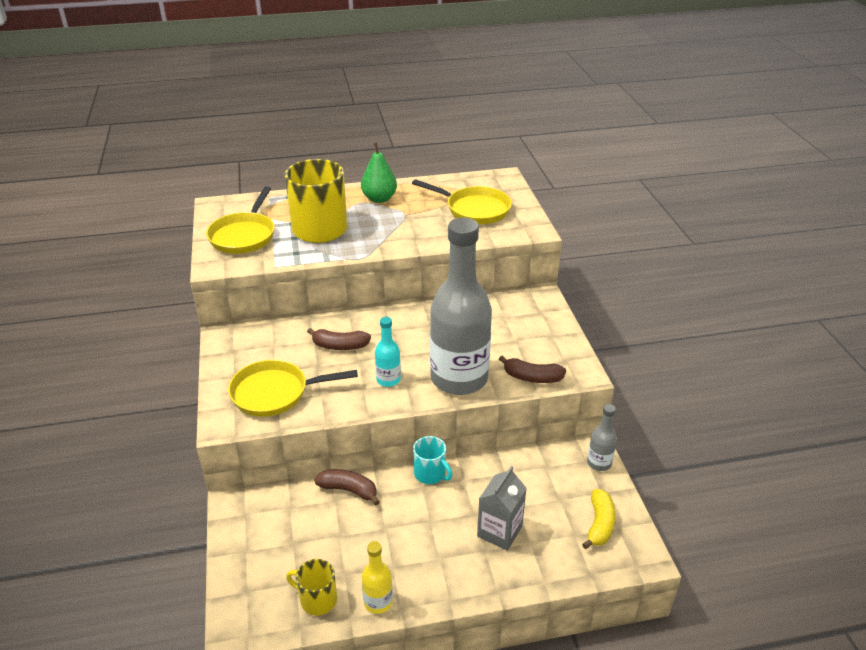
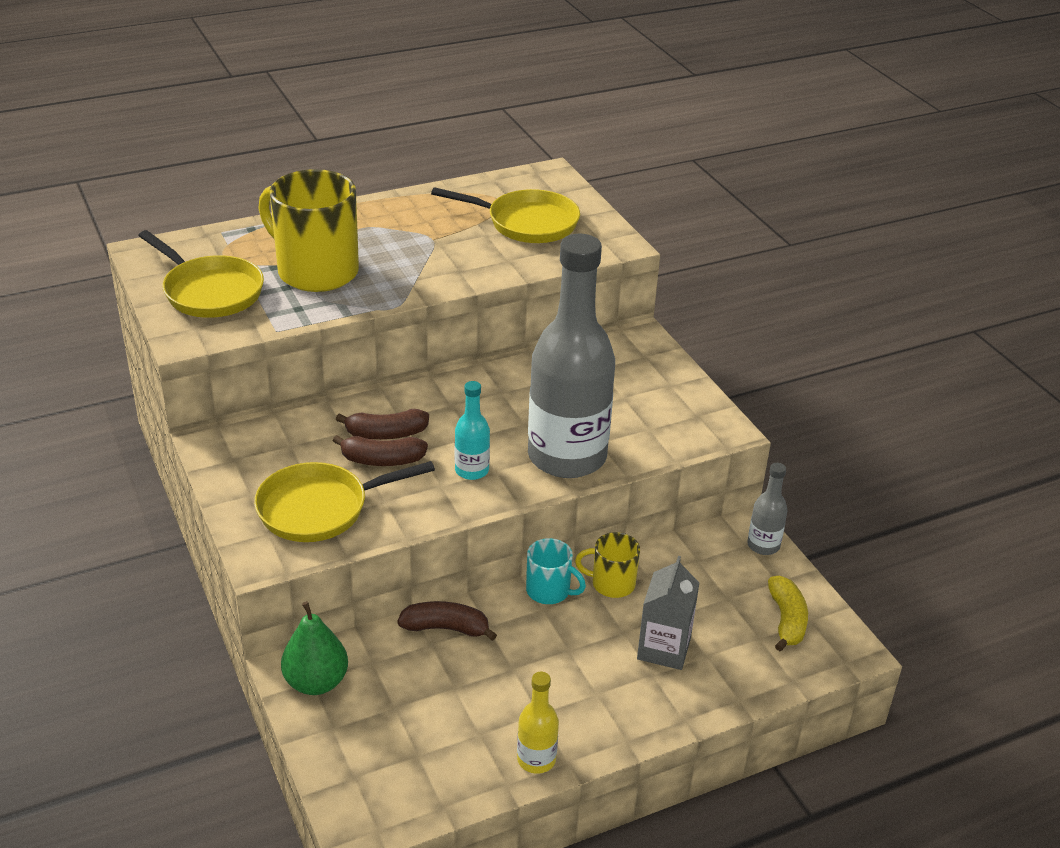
camera: 15 degrees left, 0 degrees up
(244, 235) = (209, 292): yellow pan -> yellow pan turned 45 degrees counterclockwise
(317, 599) = (454, 770): yellow mug -> yellow mug (611, 583)
(379, 199) = (386, 220): green pear -> green pear (316, 682)
(532, 377) = (662, 443): brown banana -> brown banana (382, 460)

